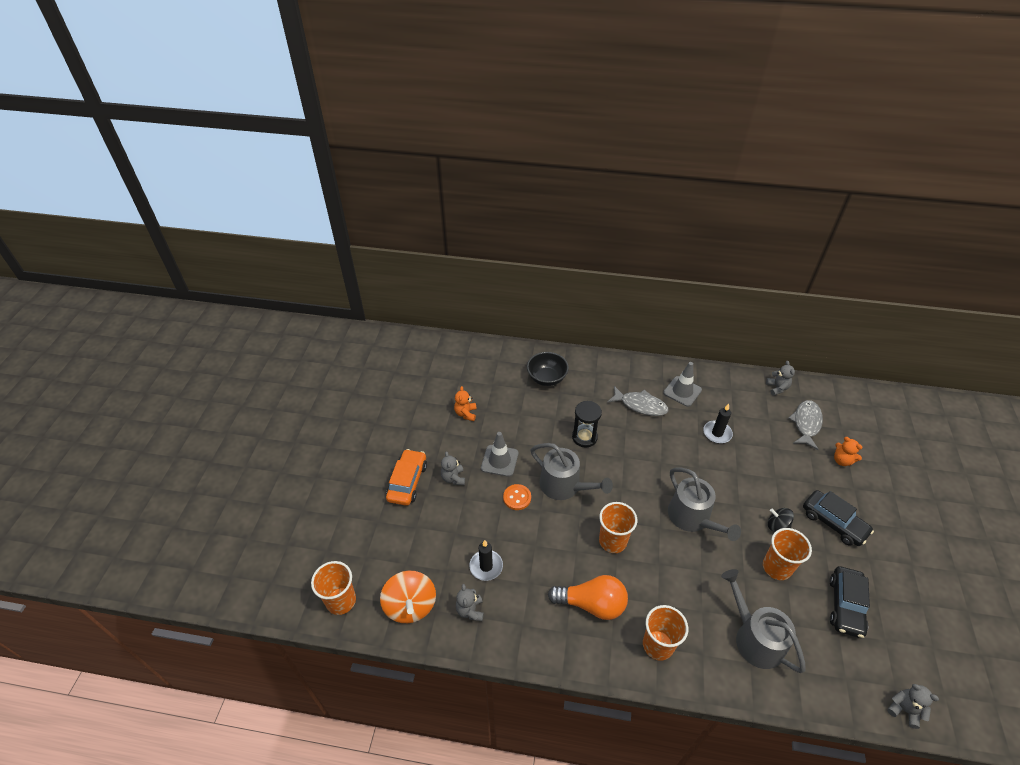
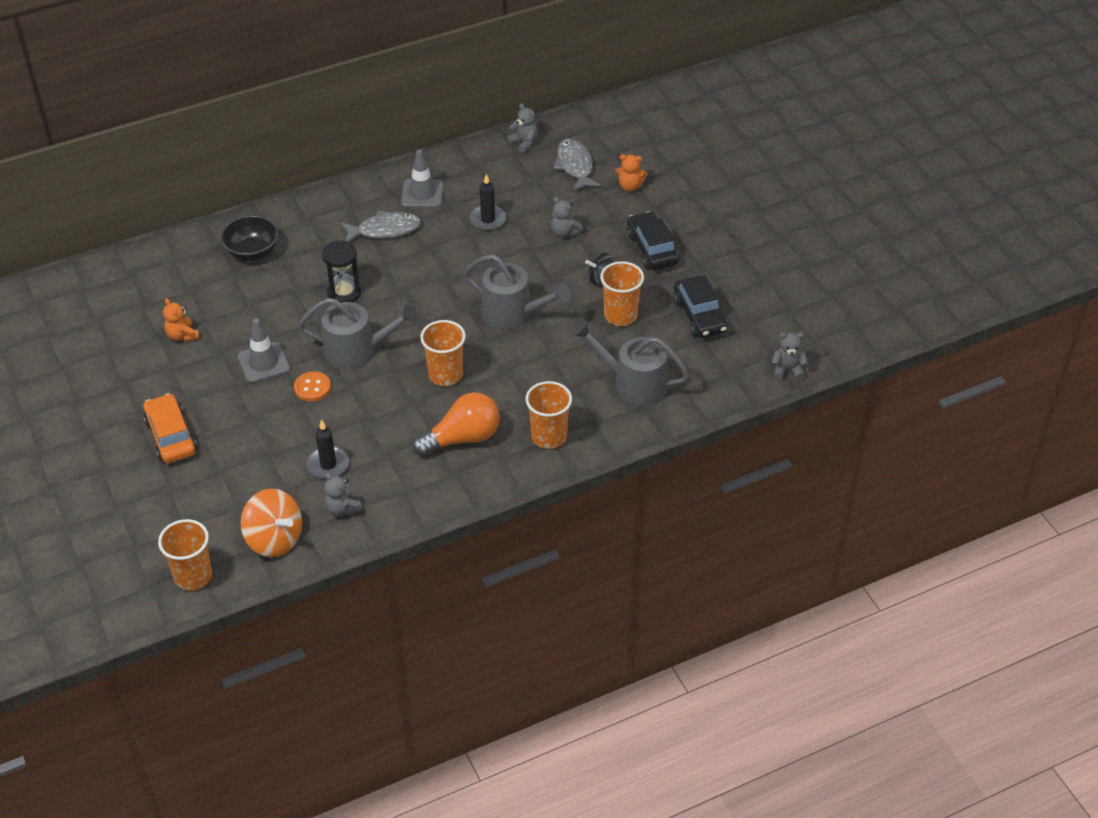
camera: 35 degrees left, 0 degrees up
(453, 478) = (223, 406): grey teddy bear -> grey teddy bear (564, 232)
(833, 522) = (652, 249): black car -> black car turned 120 degrees counterclockwise

